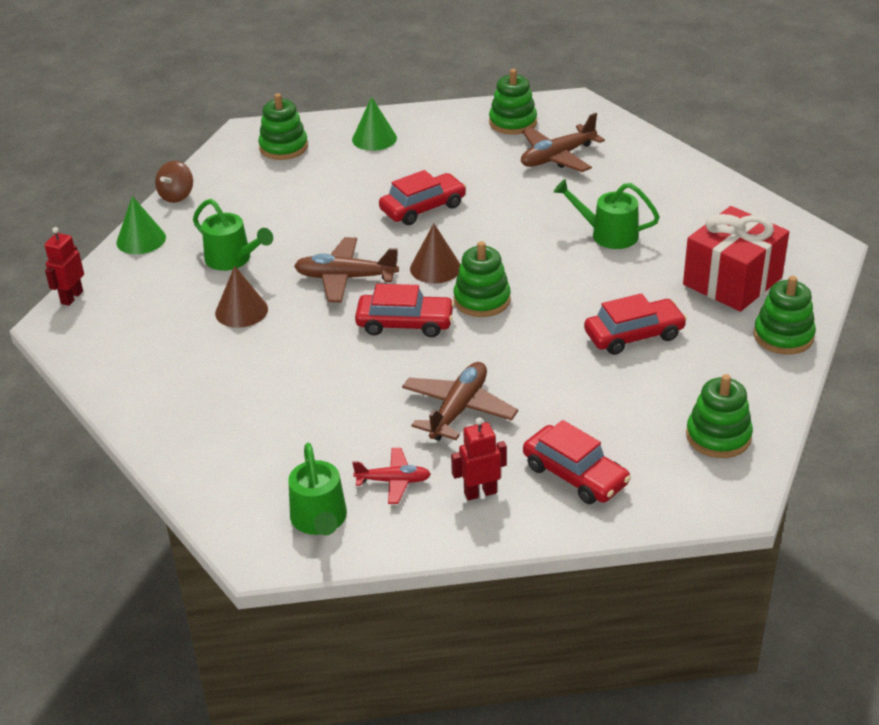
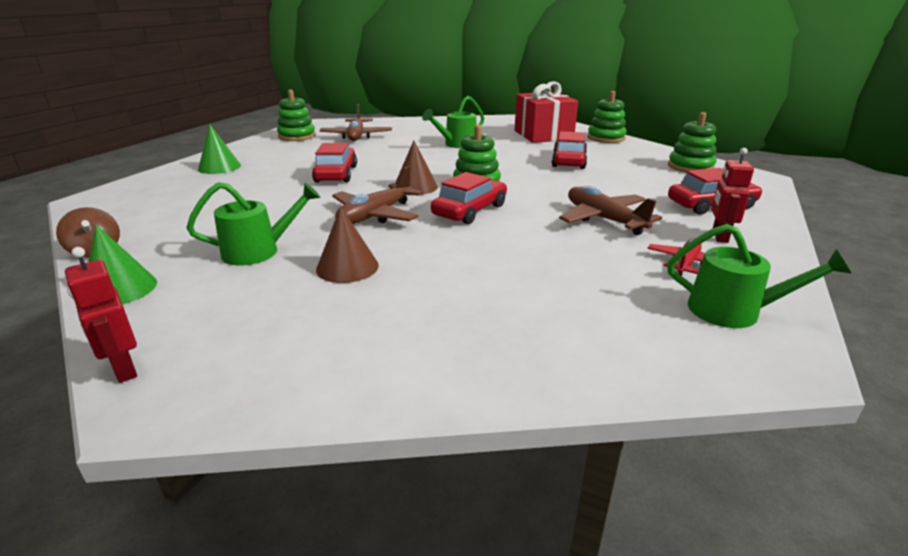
camera: 60 degrees left, 10 degrees down
(283, 147) = (149, 194): green stacking toy -> none

